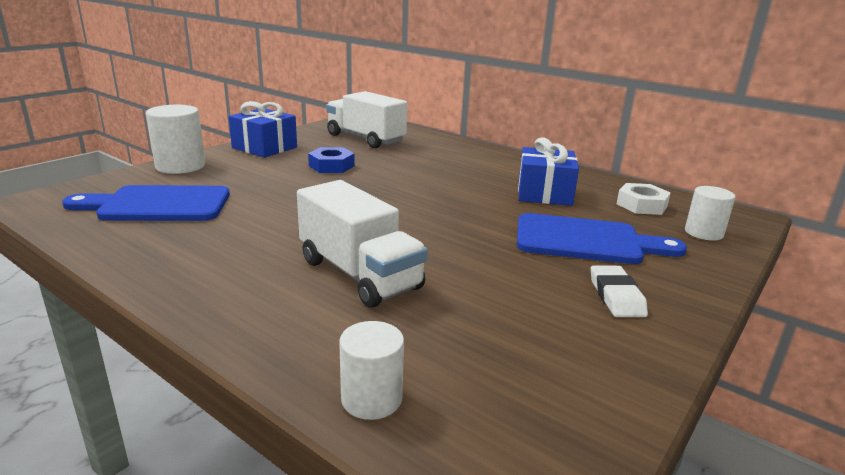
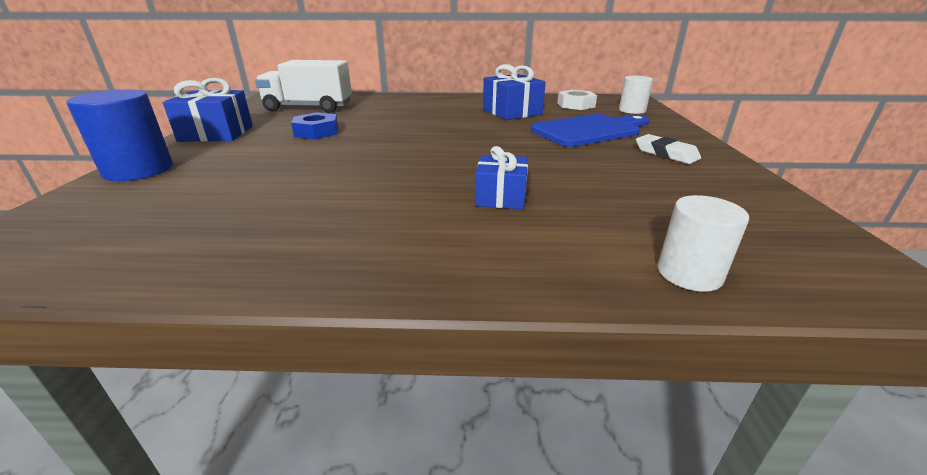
camera: 35 degrees left, 5 degrees up
(158, 205) = (179, 210): blue cutting board -> none
(180, 166) = (138, 170): white cylinder -> blue cylinder
(359, 274) = (501, 197): white truck -> blue gift

